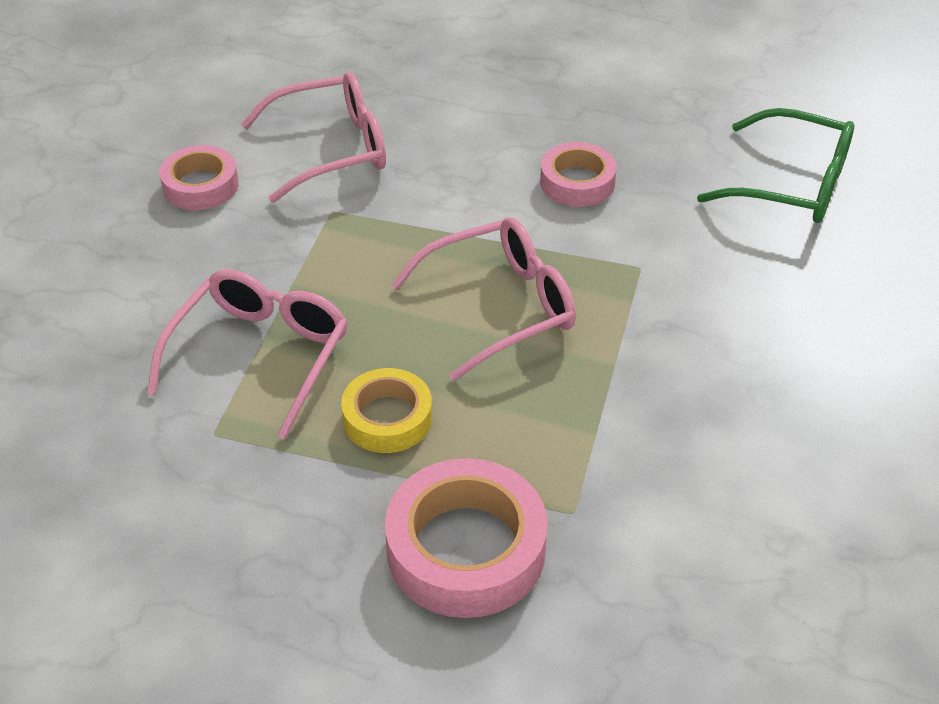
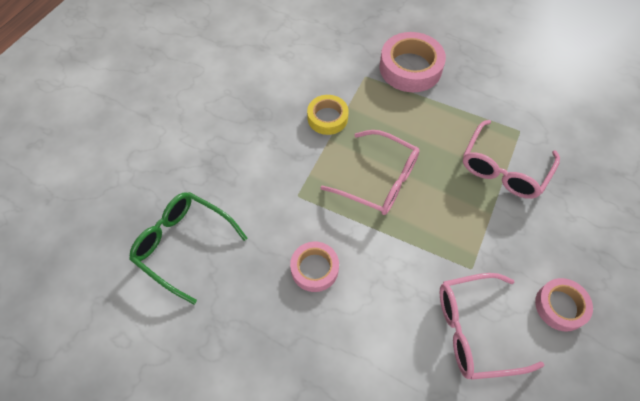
camera: 170 degrees left, 15 degrees up
(387, 418) = (440, 126): yellow tape -> yellow tape (327, 118)
(500, 307) = (379, 180): pink glasses -> pink glasses turned 135 degrees counterclockwise

